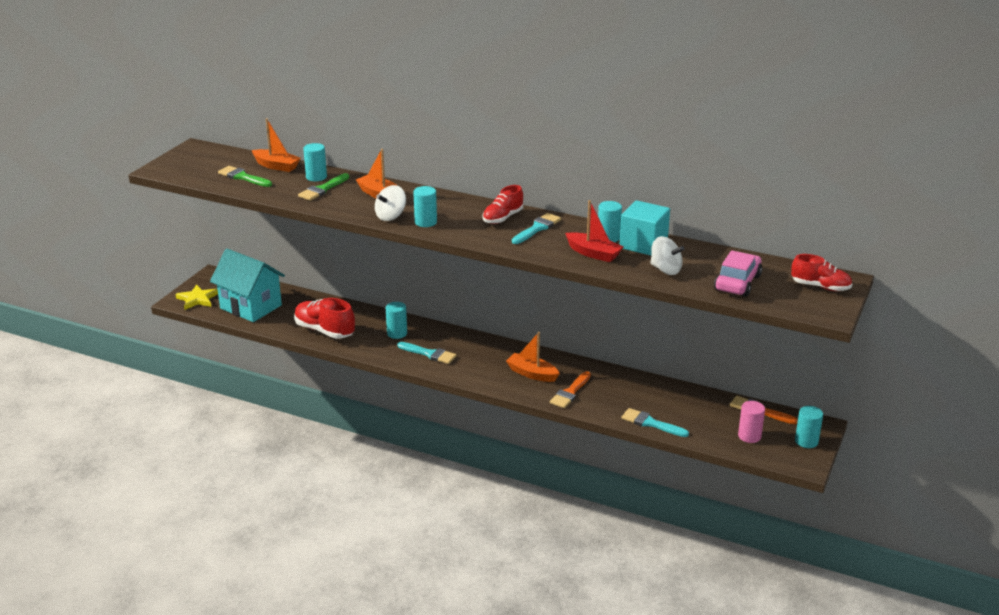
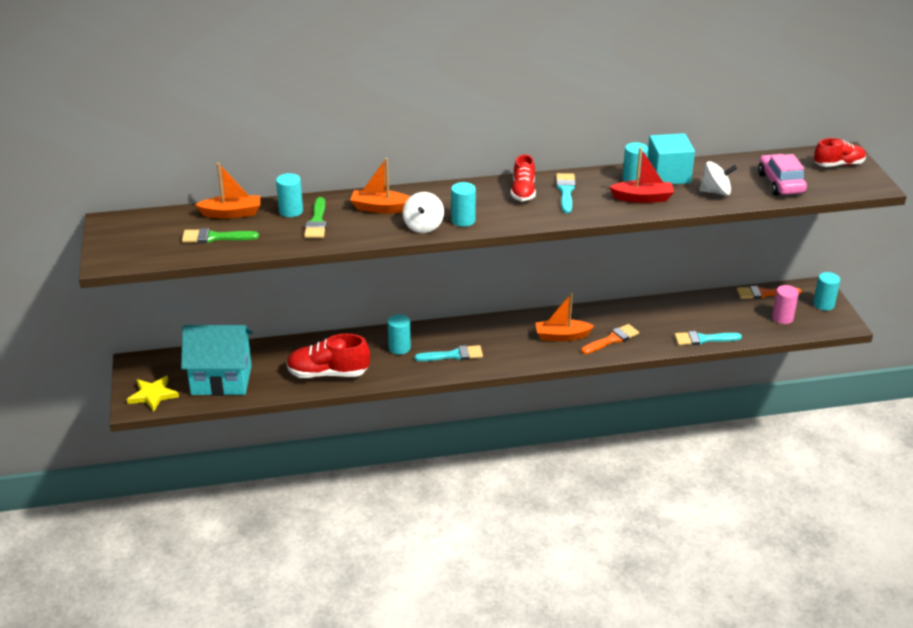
camera: 35 degrees left, 5 degrees up
(570, 392) = (612, 339): orange brush -> orange brush turned 120 degrees counterclockwise

